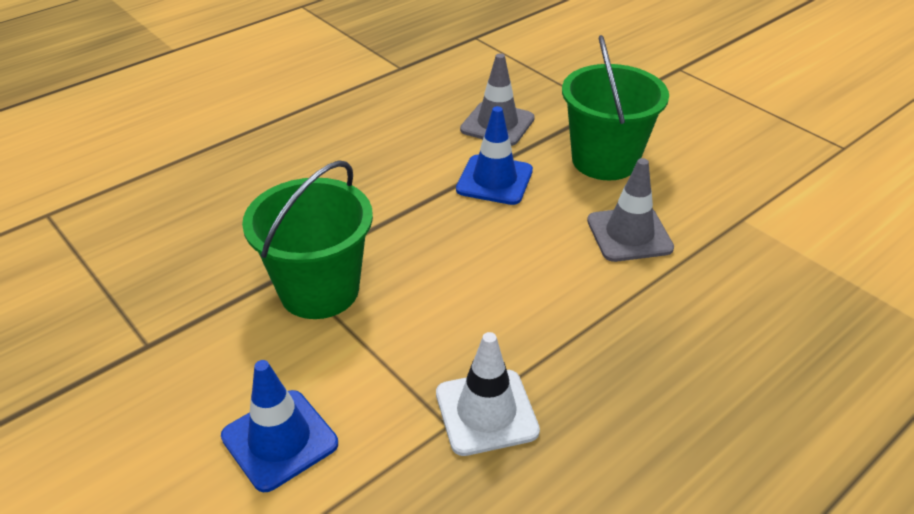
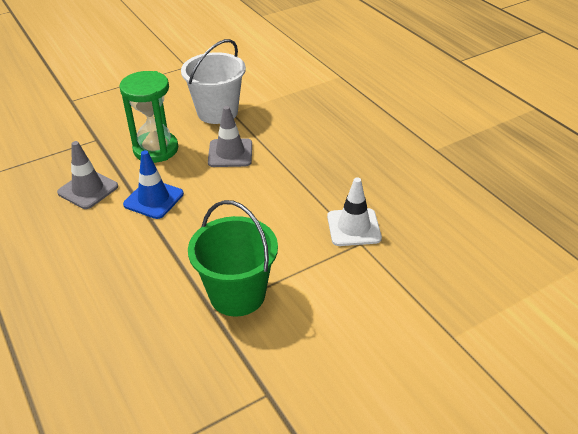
camera: 80 degrees left, 0 degrees up
(279, 440) = (363, 316): blue traffic cone -> none
(604, 160) = (156, 149): green bucket -> green hourglass
(733, 203) = (217, 112): none -> white bucket

